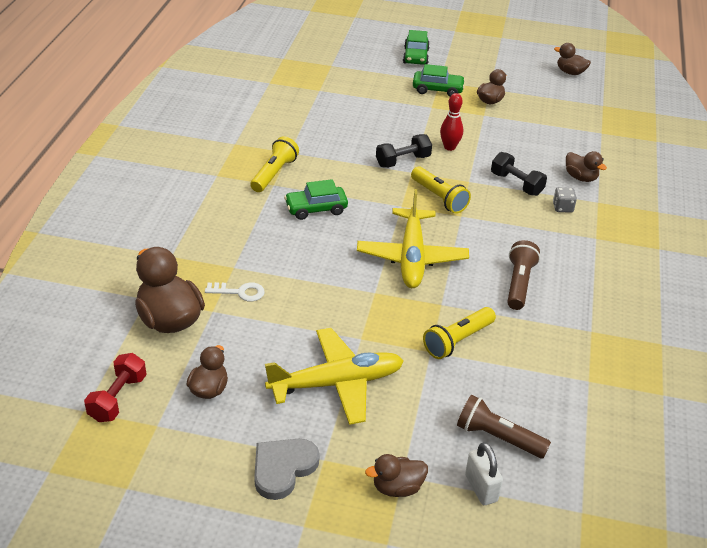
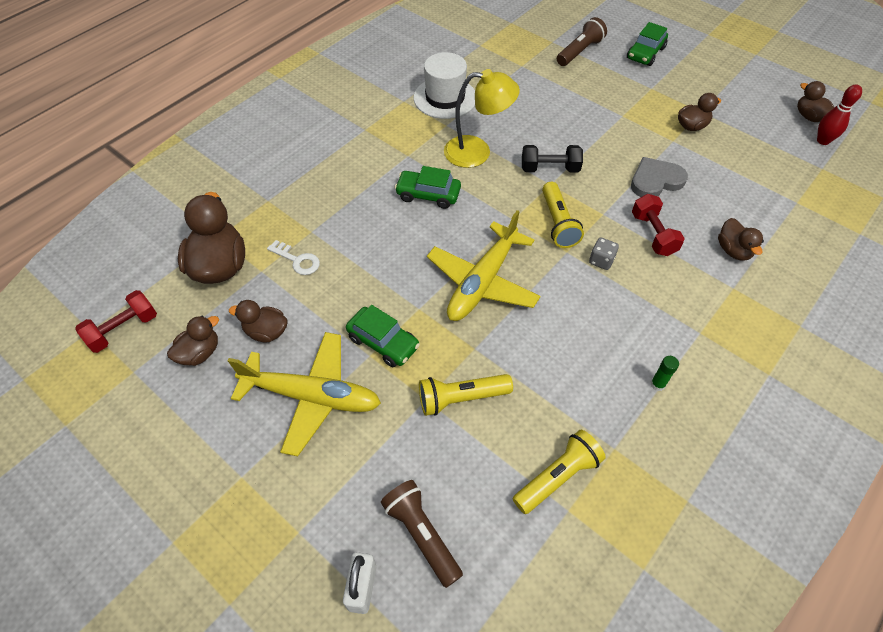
camera: 30 degrees right, 15 degrees up
(271, 131) = (445, 98): none -> white hat
(274, 174) = (416, 144): yellow flashlight -> yellow flashlight (557, 477)
(283, 468) = (200, 469): grey heart -> grey heart (655, 180)
(333, 165) = (477, 152): none -> yellow lamp
(397, 487) = (283, 544): brown duck -> brown duck (266, 332)
(437, 90) = (642, 97): green car -> green car (383, 342)
(449, 147) = (609, 167): red bowling pin -> red bowling pin (823, 141)
(516, 184) = (653, 234): black dumbbell -> red dumbbell
(519, 284) = (573, 356): brown flashlight -> brown flashlight (579, 52)
(562, 207) = (686, 281): grey dice -> grey dice (601, 260)
(591, 280) = (657, 384): none -> green glue stick

